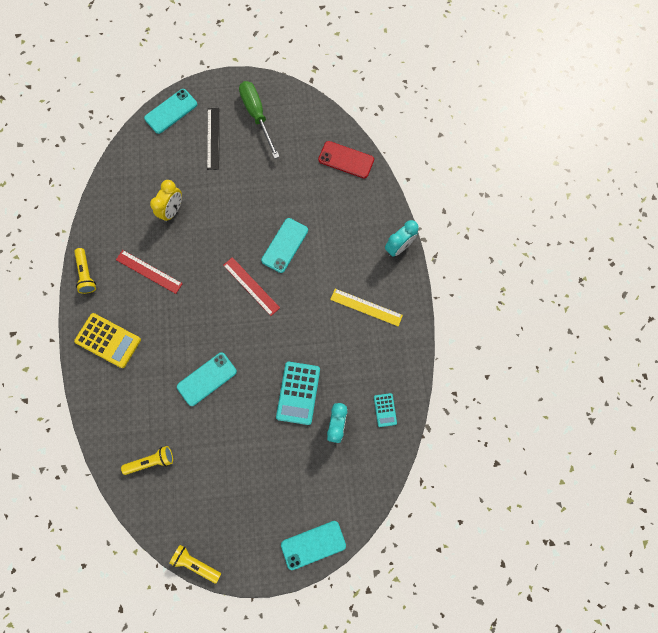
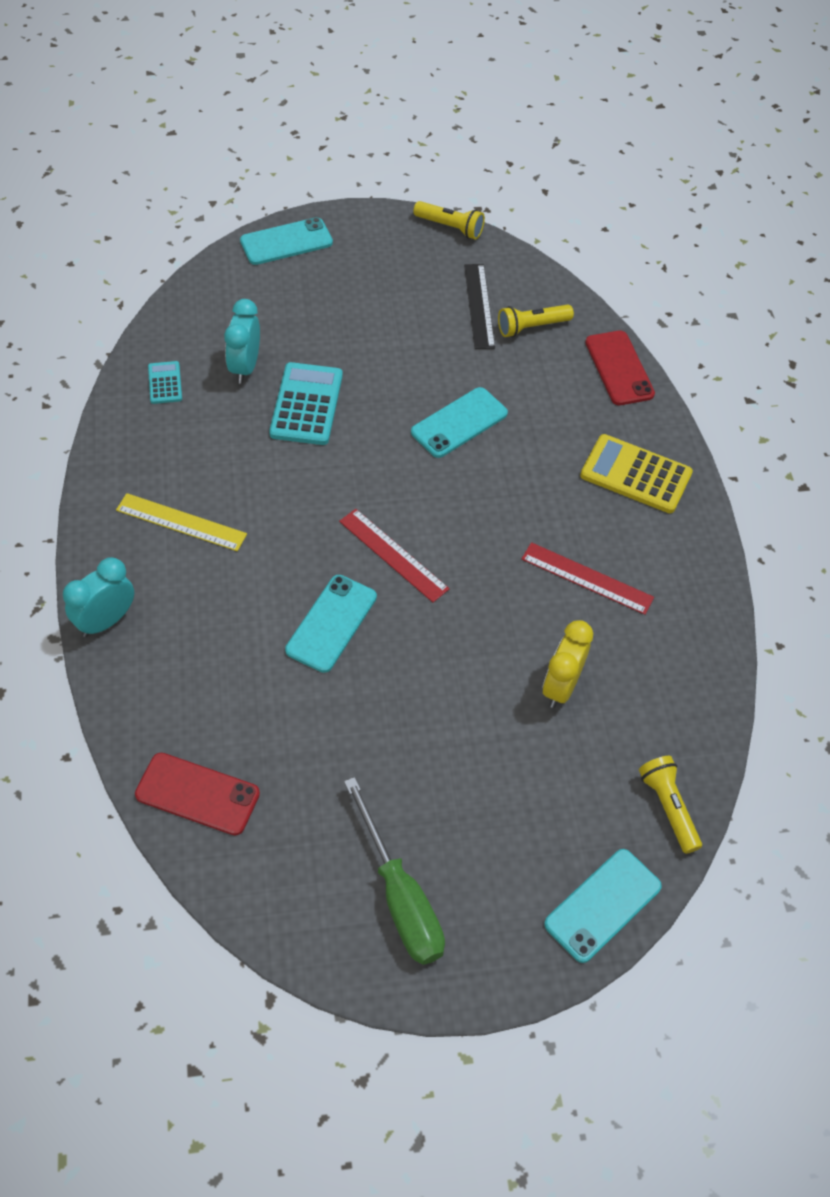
camera: 175 degrees right, 20 degrees down
(86, 274) = (701, 574): yellow flashlight -> yellow flashlight (668, 807)
(101, 425) = (619, 368): none -> red phone
(213, 138) = (496, 840): black ruler -> black ruler (479, 306)

